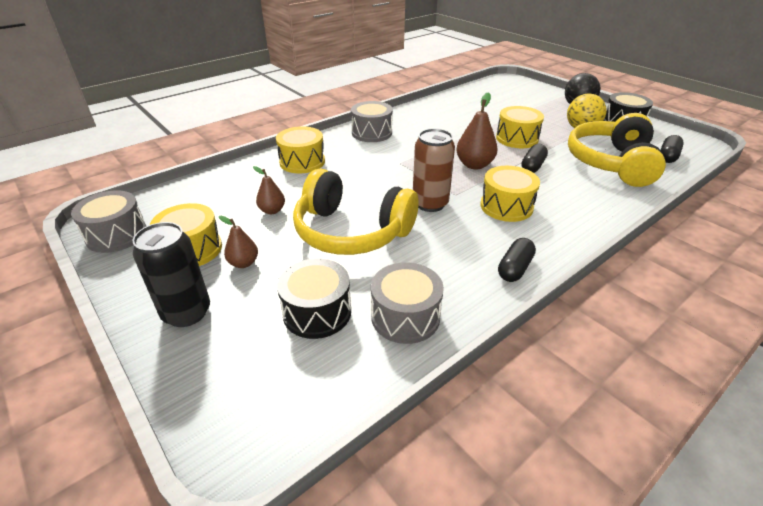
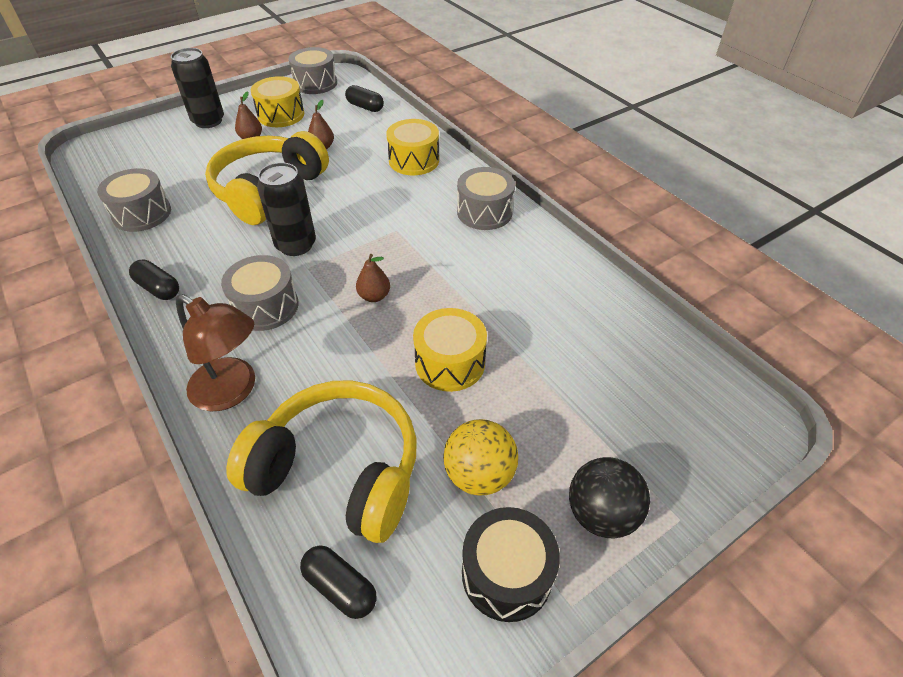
camera: 95 degrees right, 10 degrees up
(317, 312) = (174, 172): black drum -> none
(430, 204) = (296, 245): brown can -> black can
(474, 165) = (374, 296): brown pear -> brown pear, size x0.61
(506, 206) = (265, 306): yellow drum -> grey drum
(532, 166) = (355, 358): black capsule -> black capsule (365, 107)
(590, 206) = (232, 391): none -> brown lamp

